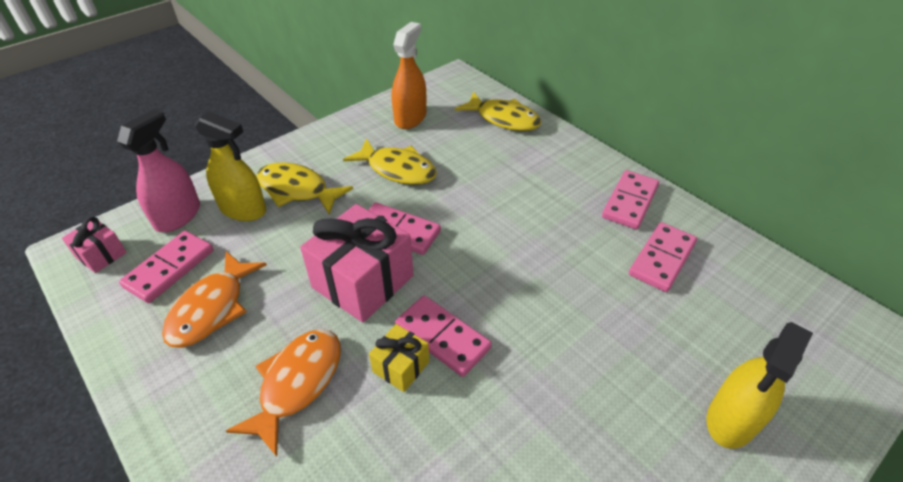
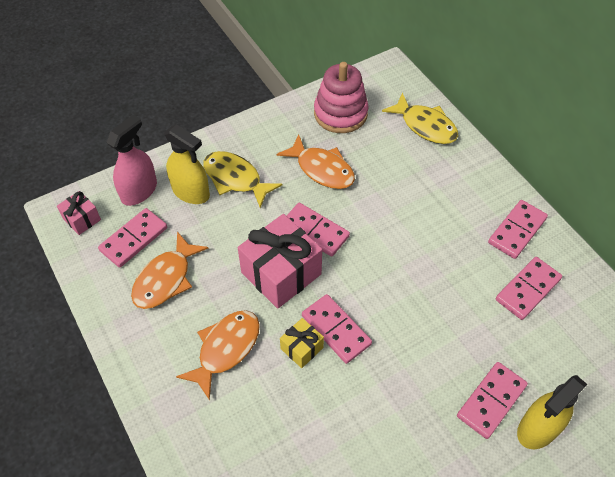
camera: 10 degrees right, 10 degrees up
(397, 169) = (322, 169): yellow fish -> orange fish
(410, 118) = (340, 113): orange spray bottle -> pink stacking toy
(661, 394) = (491, 401): none -> pink domino

